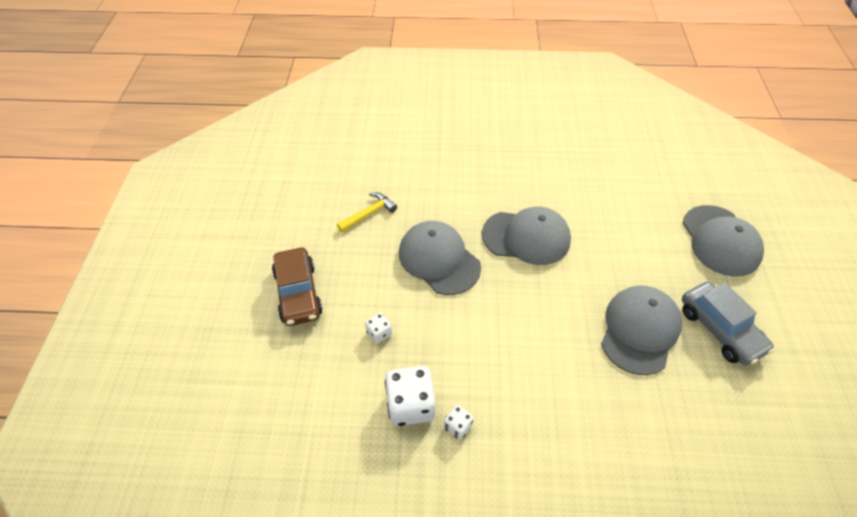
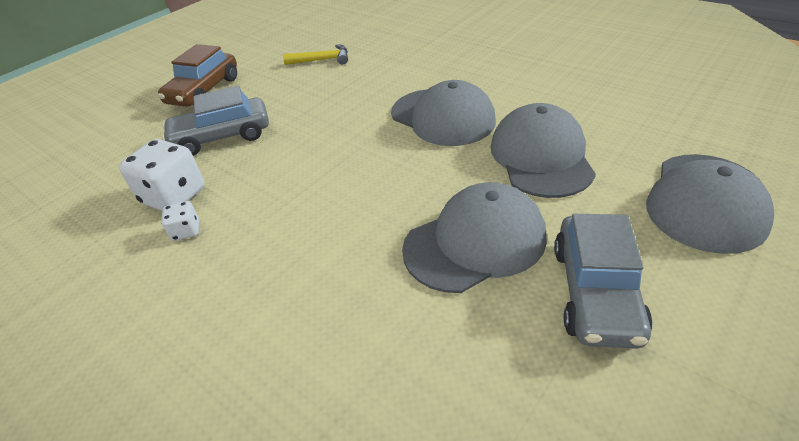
camera: 40 degrees right, 10 degrees down
(379, 333) = (222, 137): white dice -> grey car
(439, 259) = (337, 106): grey cap -> grey cap (541, 157)

